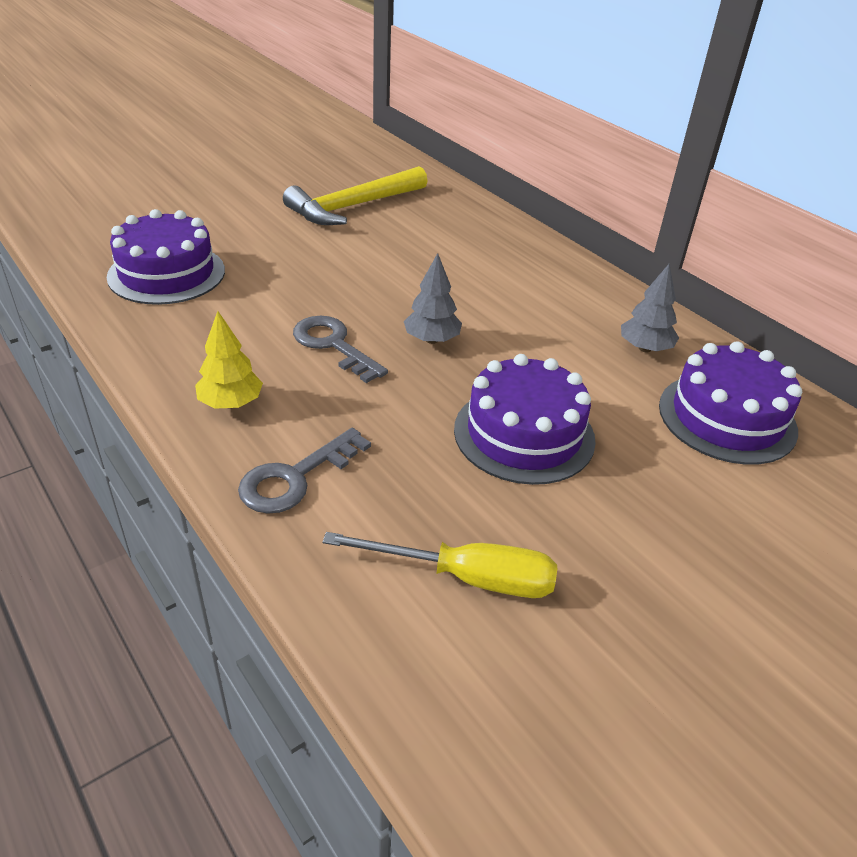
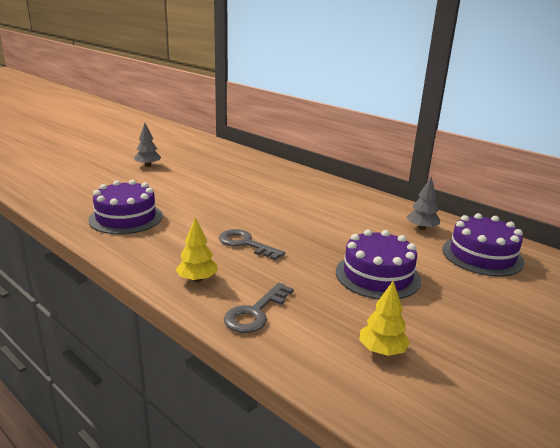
camera: 10 degrees left, 15 degrees down
(353, 207) = (224, 176): yellow hammer -> none
(431, 339) = (302, 235): grey tree -> grey tree (148, 165)
(466, 578) = (382, 351): yellow screwdriver -> yellow tree

